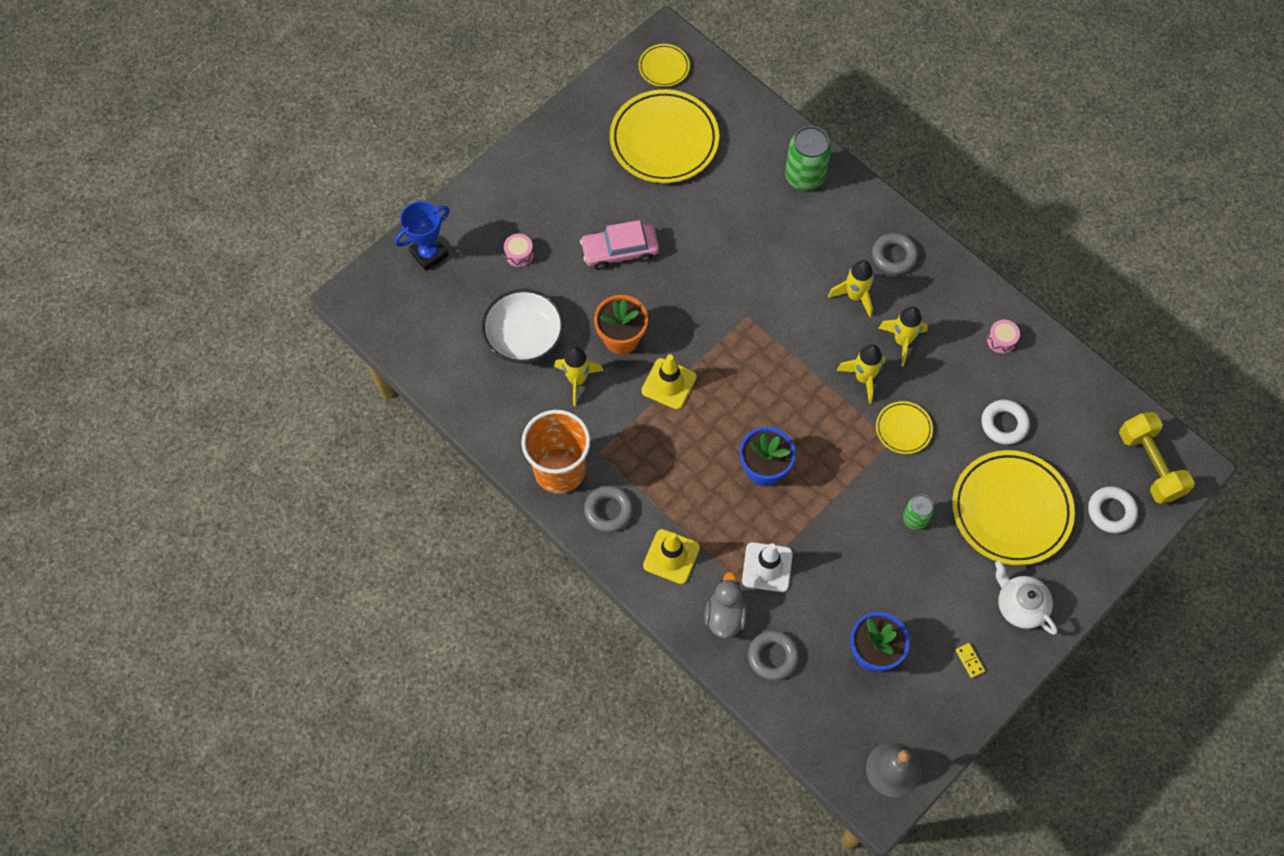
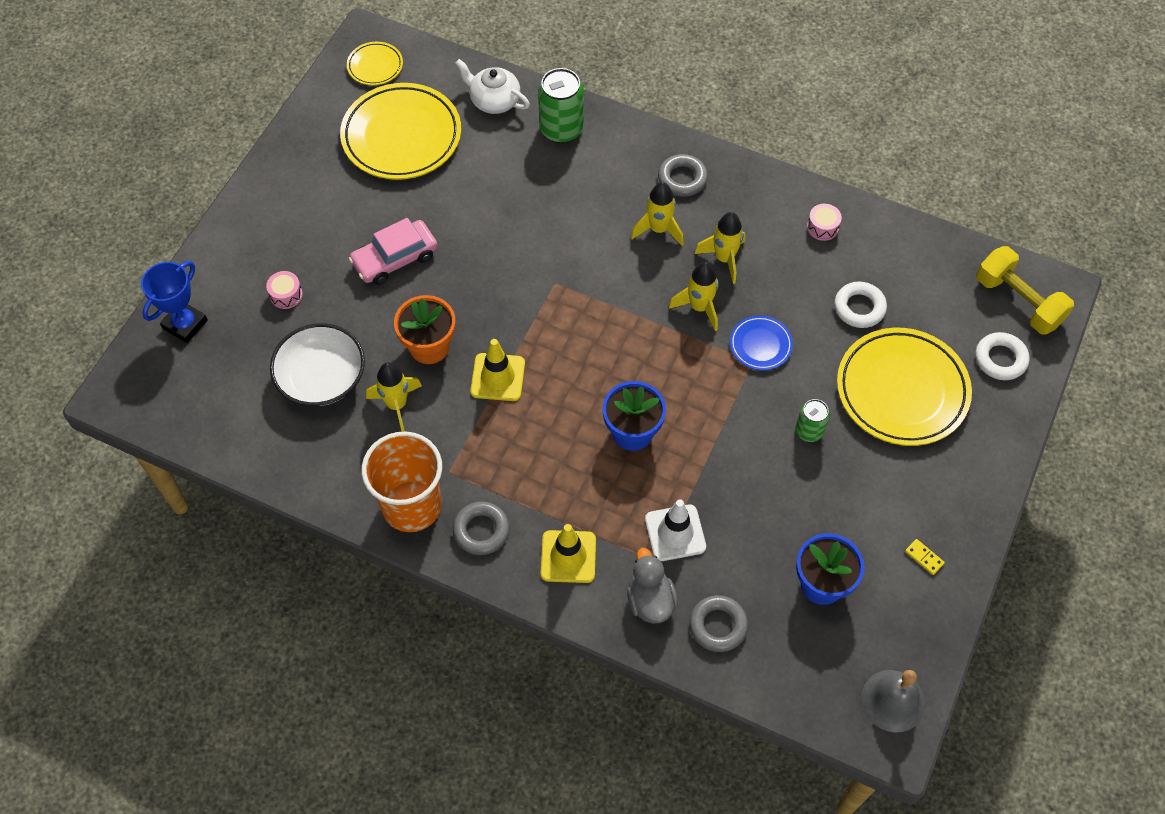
camera: 20 degrees left, 5 degrees down
(903, 429) = (760, 345): yellow plate -> blue plate
(1020, 605) = (951, 483): white teapot -> white teapot (494, 100)

